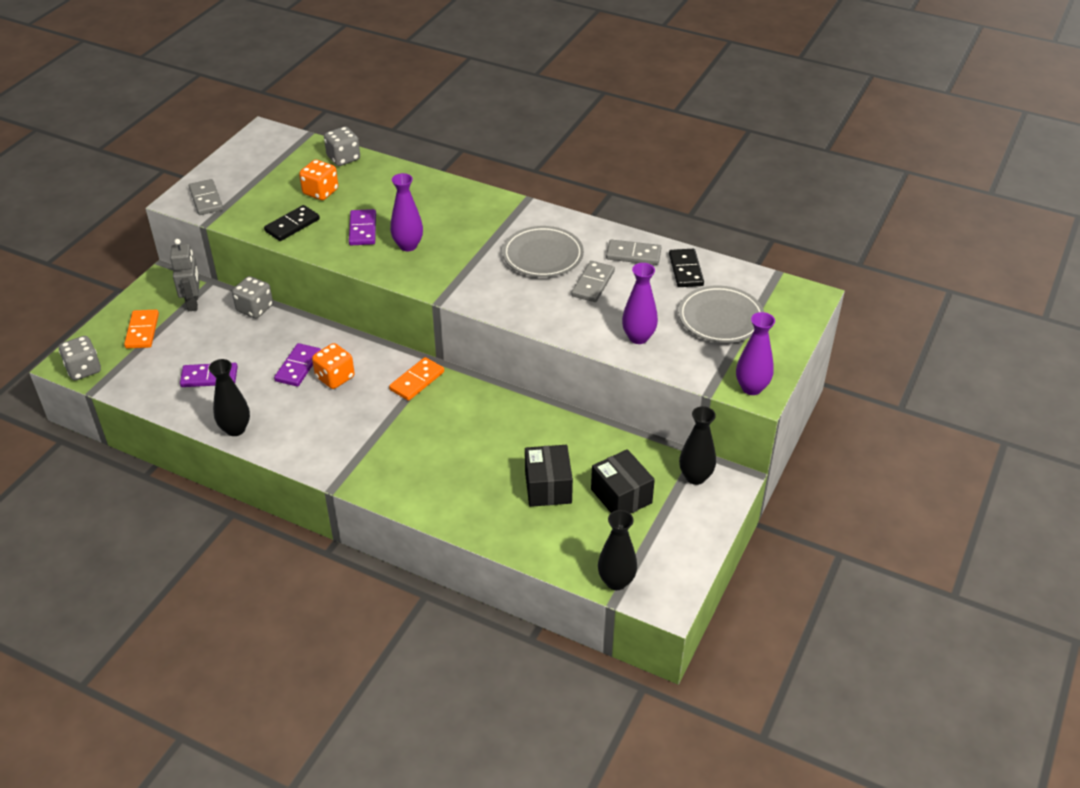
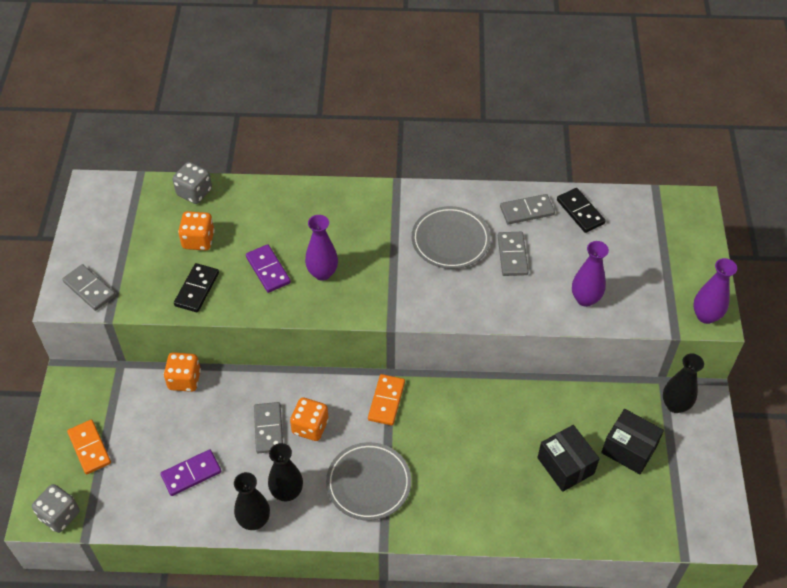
camera: 25 degrees left, 10 degrees up
(193, 302) = (119, 396): grey robot -> none
(255, 308) = (184, 380): grey dice -> orange dice
(298, 367) = (268, 429): purple domino -> grey domino
(616, 581) = (675, 535): black vase -> black vase (287, 492)
(720, 318) = (639, 253): grey plate -> grey plate (368, 483)

